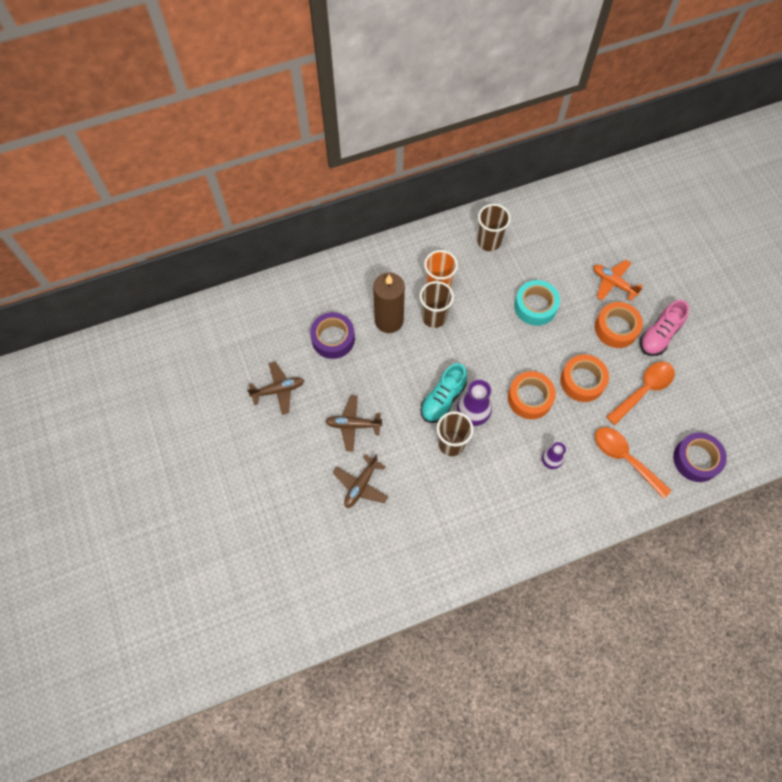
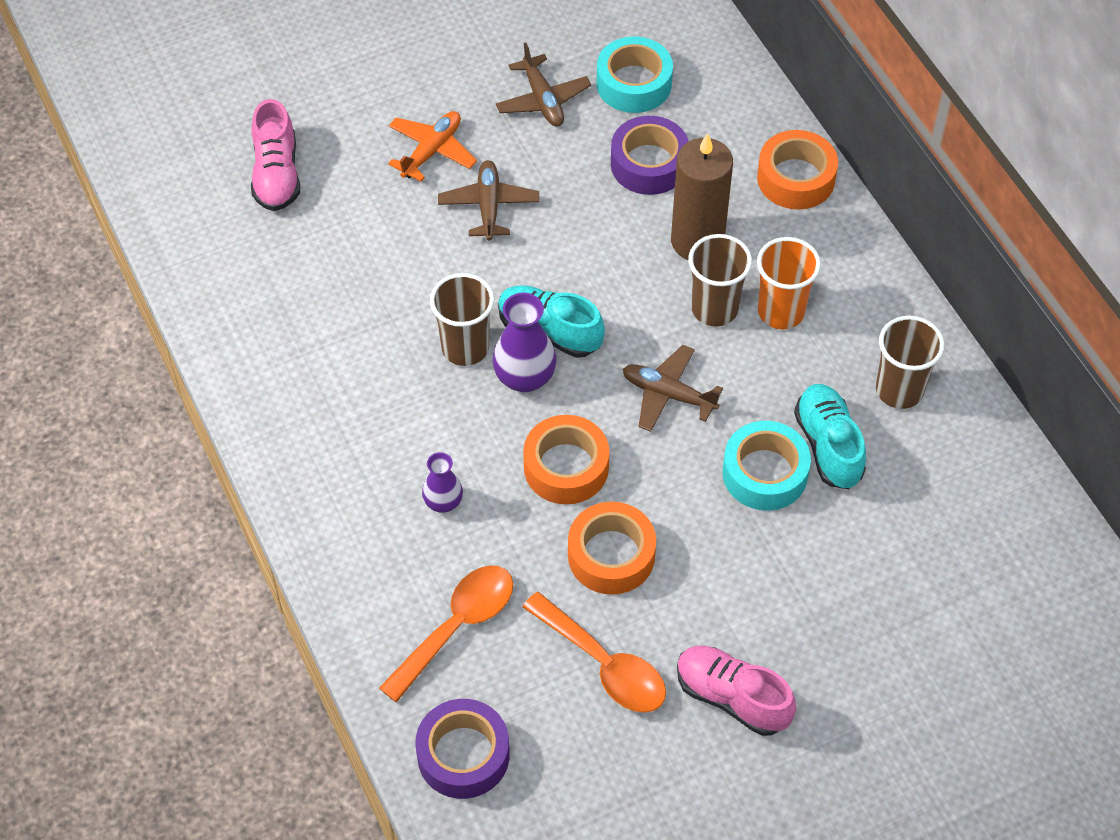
camera: 85 degrees right, 10 degrees down
(273, 341) = (634, 83): none -> turquoise tape
(315, 547) = (276, 175): none -> pink shoe
(361, 485) = (382, 225): brown plane -> brown plane (668, 394)
(520, 276) = (828, 445): none -> turquoise shoe
(613, 283) = (843, 614): orange plane -> orange plane (432, 151)
(616, 328) = (737, 617): orange tape -> orange tape (796, 178)

